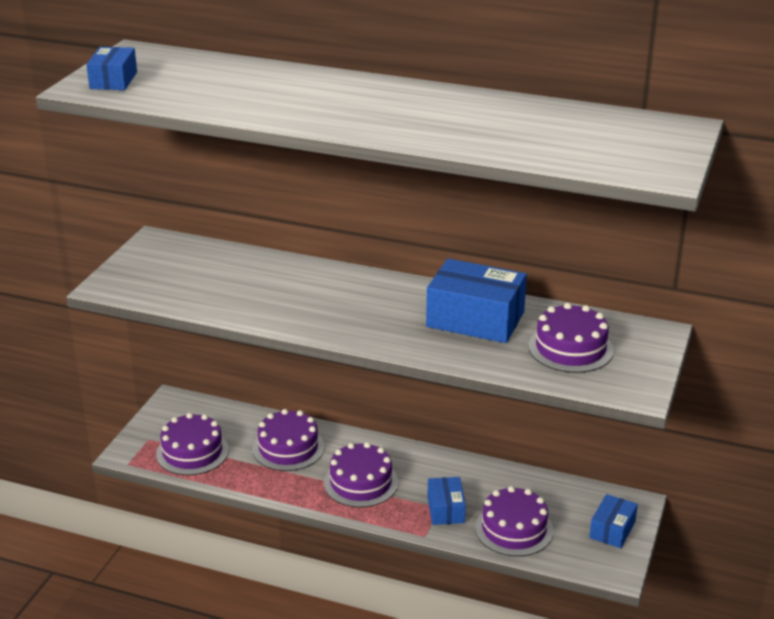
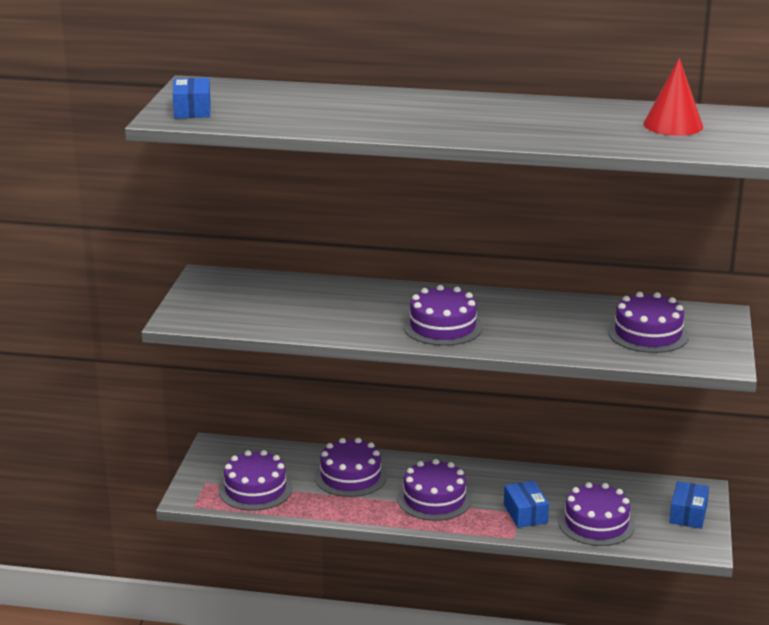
camera: 10 degrees left, 5 degrees down
(361, 319) = (443, 326): none -> purple cake
(475, 319) = (549, 317): blue box -> none
(600, 134) = (673, 125): none -> red cone

